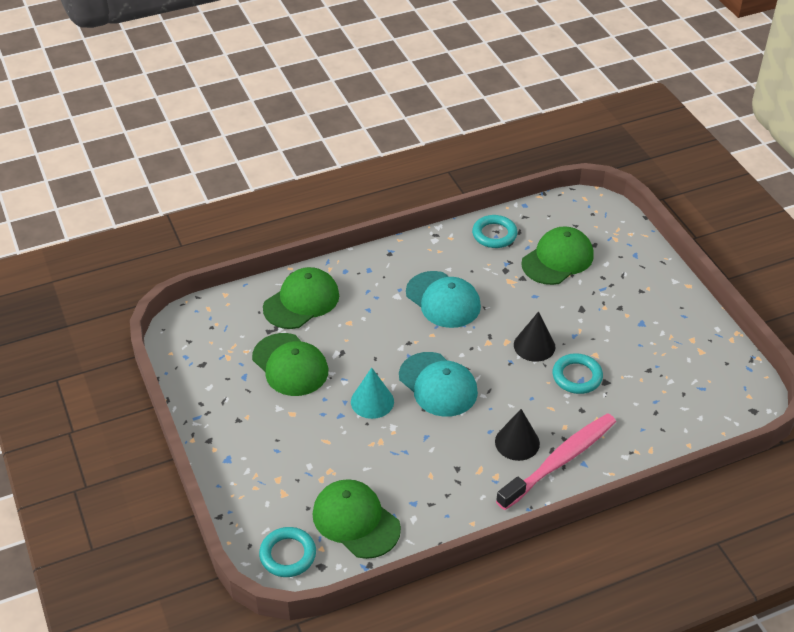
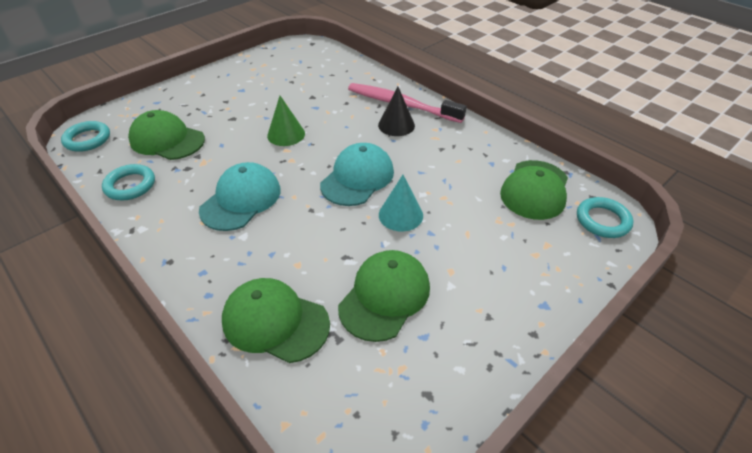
camera: 110 degrees left, 0 degrees up
(534, 346) = (286, 134): black cone -> green cone
(577, 376) = (312, 109): turquoise ring -> turquoise ring (87, 139)

